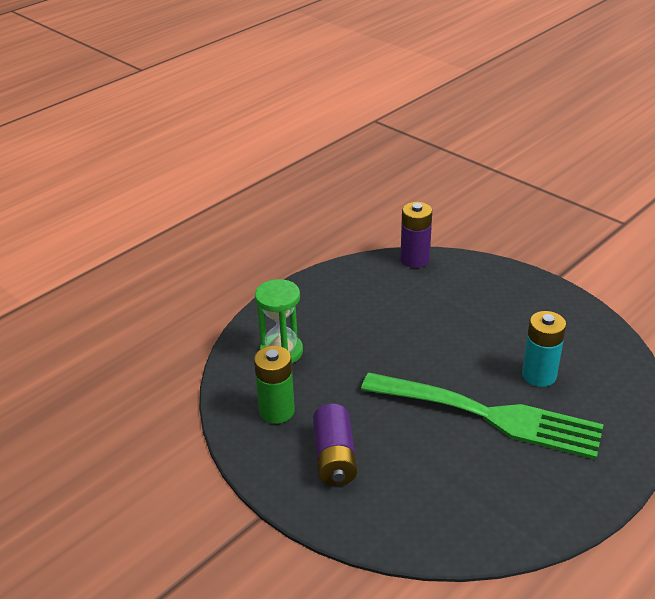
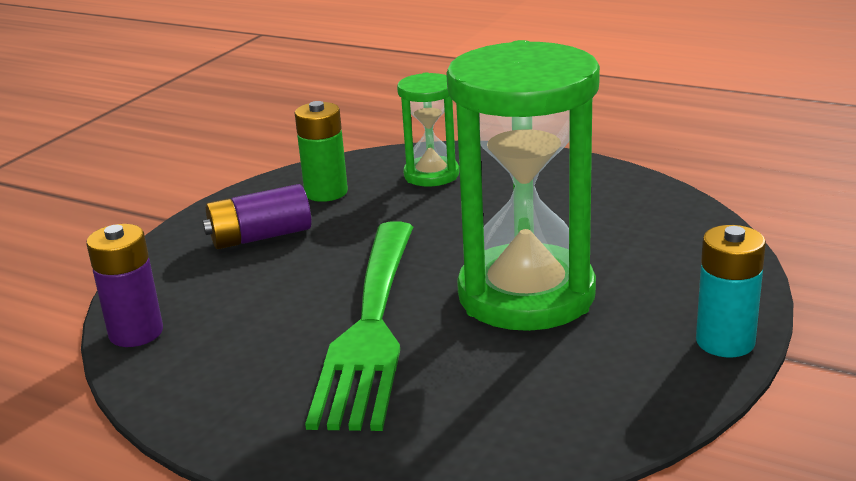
camera: 75 degrees right, 10 degrees down
(414, 259) = (702, 221): purple battery -> purple battery (136, 333)
(474, 344) = (526, 295): none -> green hourglass
(539, 375) = (482, 358): turquoise battery -> turquoise battery (725, 342)

